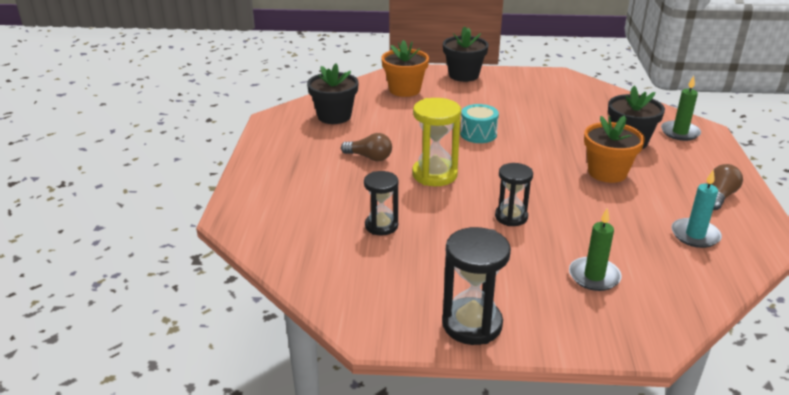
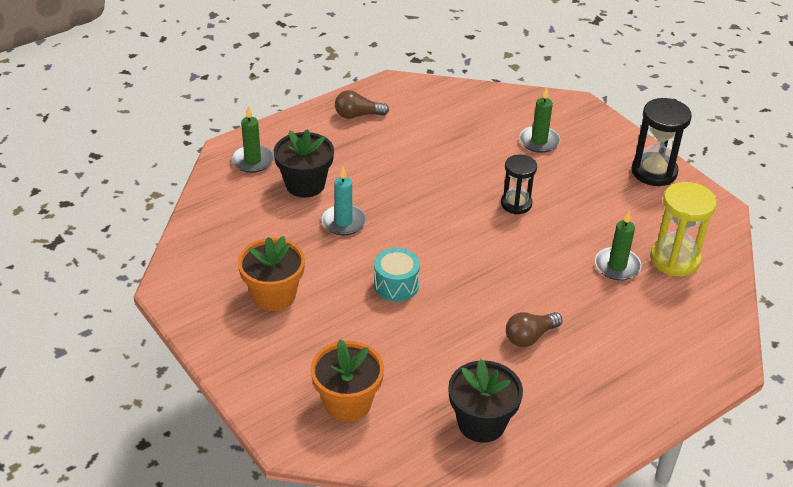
camera: 130 degrees left, 10 degrees up
(369, 157) = (530, 337): brown light bulb -> brown light bulb turned 105 degrees counterclockwise
(381, 226) = (617, 266): black hourglass -> green candle
(434, 175) = (506, 276): yellow hourglass -> yellow hourglass (674, 259)
(463, 75) = (249, 371): black flower pot -> none
(607, 172) = (382, 179): orange flower pot -> orange flower pot (274, 295)
(695, 235) = (432, 114): turquoise candle -> turquoise candle (343, 222)

